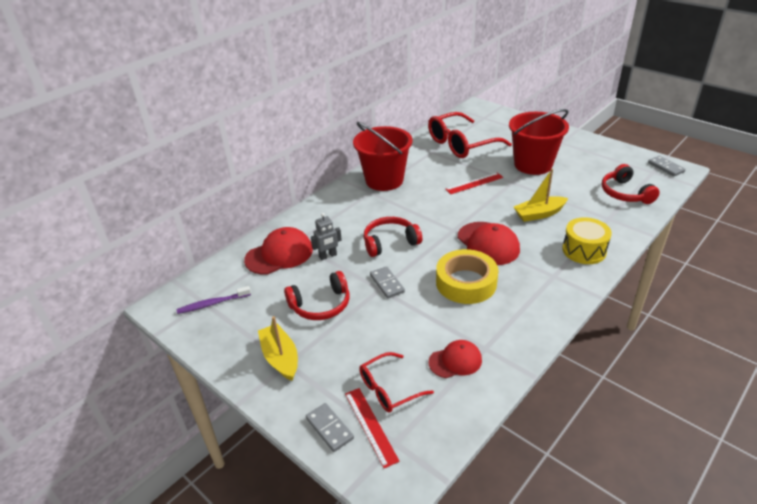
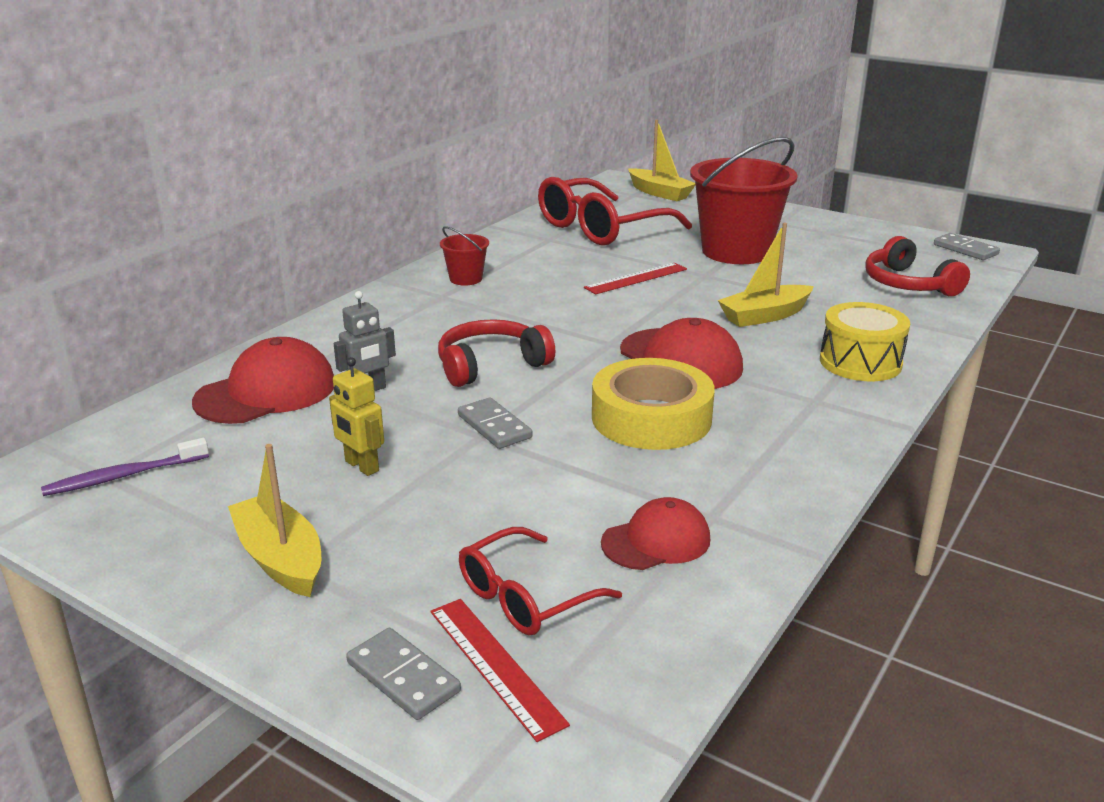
camera: 10 degrees left, 10 degrees down
(321, 305) = (361, 466): red headphones -> yellow robot
(384, 180) = (466, 279): red bucket -> red bucket, size x0.45
(498, 117) = (659, 193): none -> yellow boat

